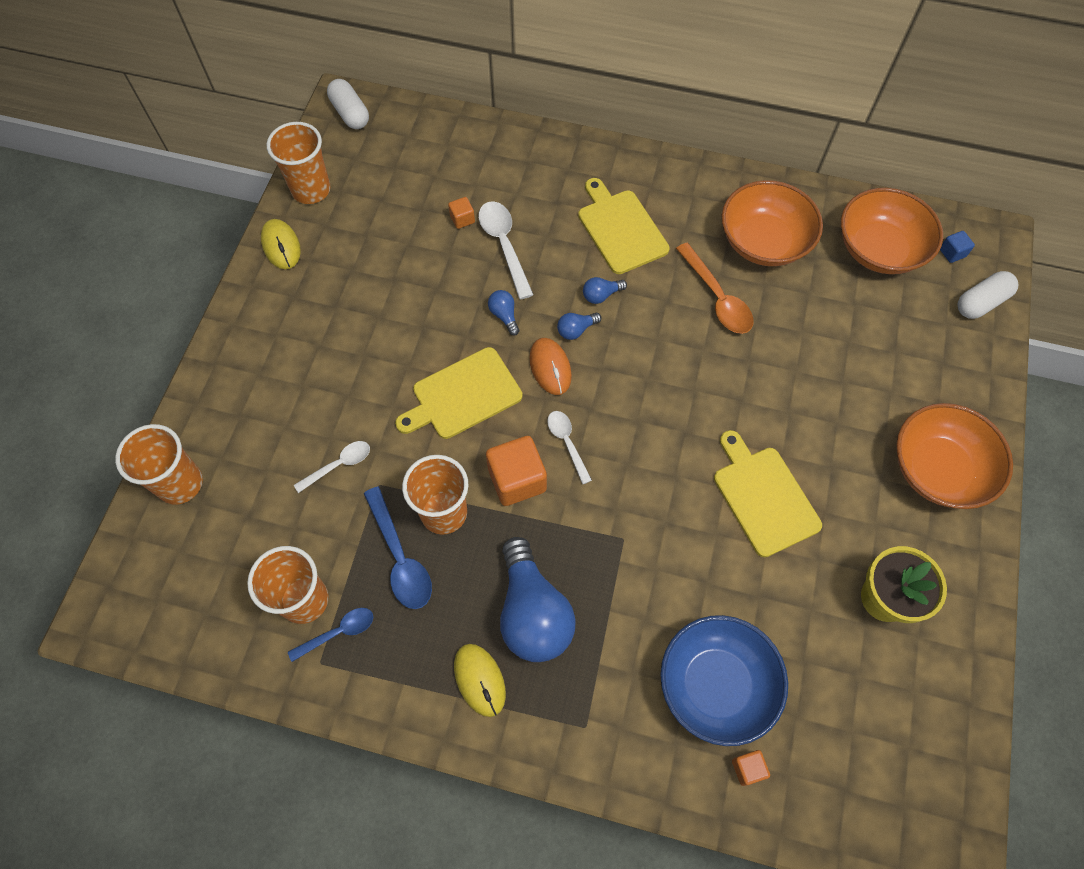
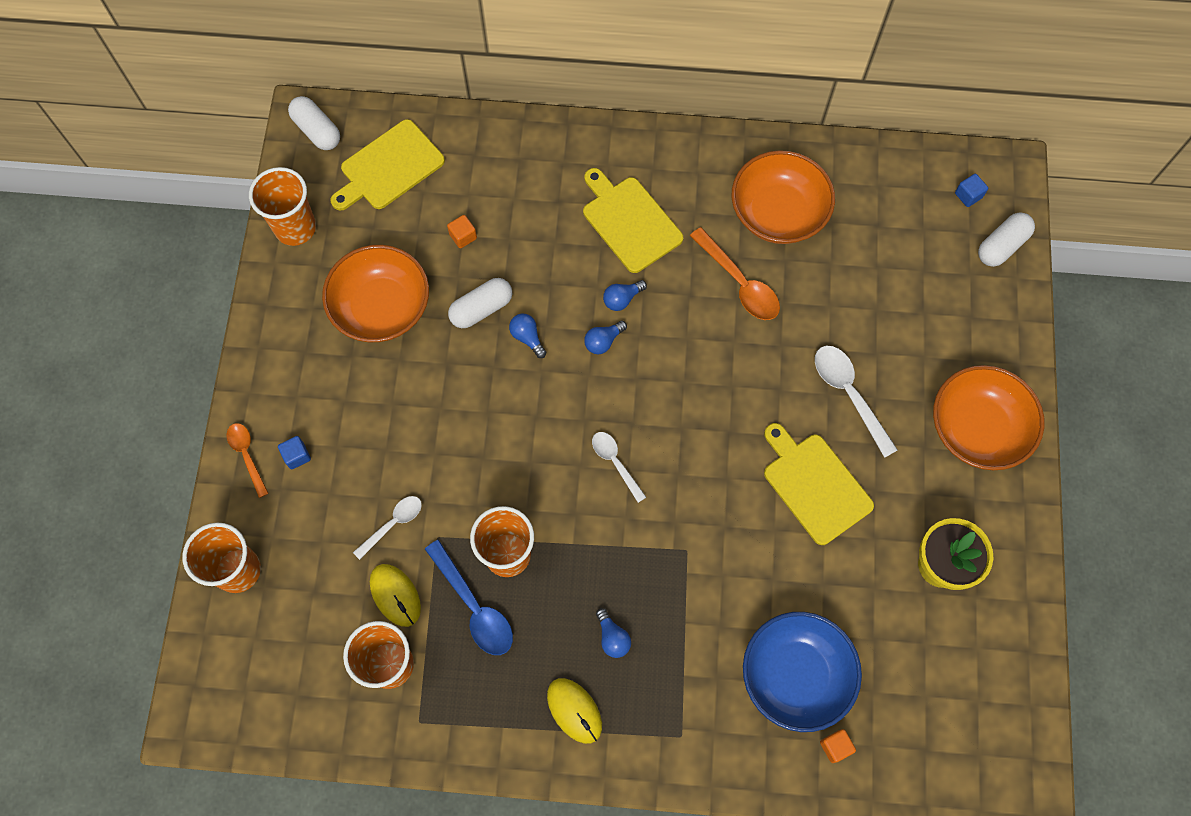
camera: 10 degrees left, 5 degrees up
(216, 379) = (247, 455): none -> orange spoon
(263, 387) = (297, 456): none -> blue cube
(281, 246) = (279, 297): yellow mouse -> yellow mouse (395, 595)
(338, 632) = (430, 690): blue spoon -> none
(462, 395) = (502, 430): yellow cutting board -> yellow cutting board (388, 167)
(466, 284) = (481, 309): none -> white capsule
(504, 245) = (512, 259): white spoon -> white spoon (849, 394)
(517, 480) = (573, 509): orange cube -> none
(533, 612) = (612, 637): blue light bulb -> blue light bulb, size x0.42
(550, 367) = (584, 386): orange mouse -> none
(879, 249) = (895, 203): orange bowl -> orange bowl (382, 307)

